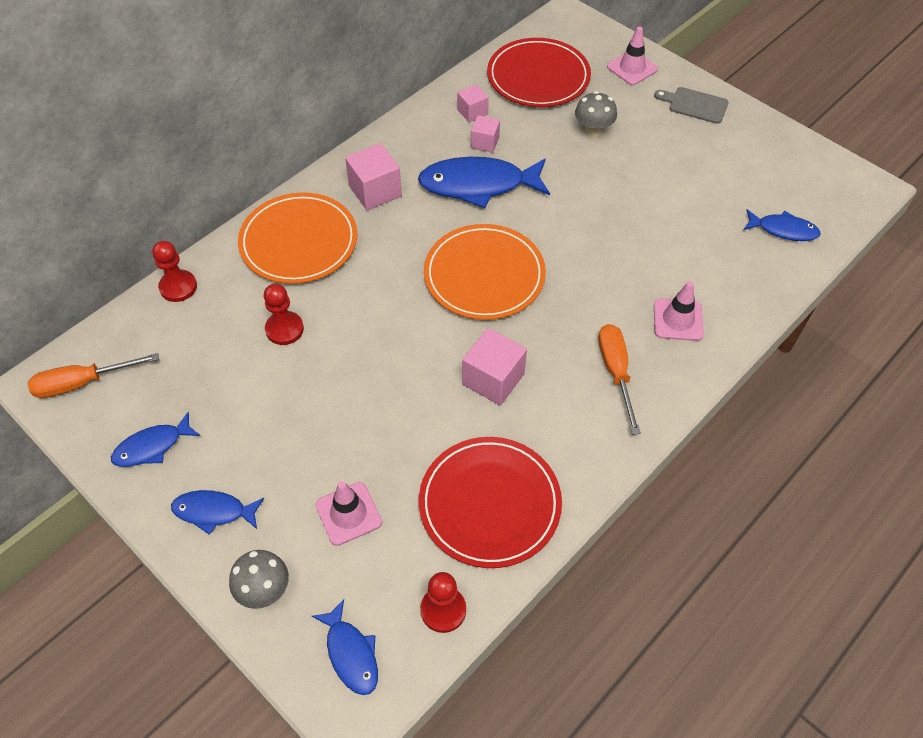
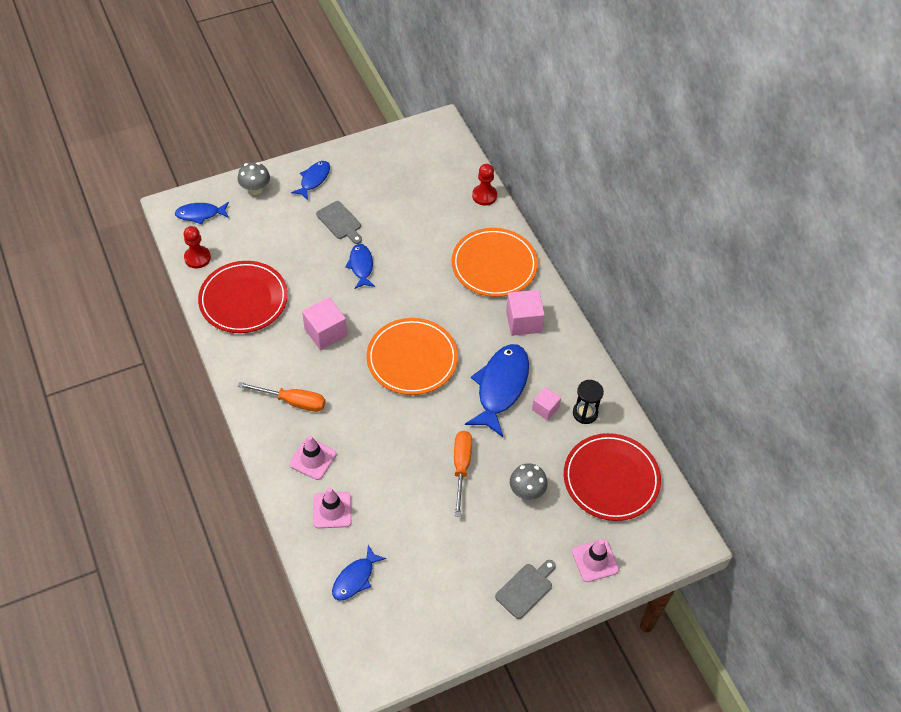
camera: 110 degrees right, 0 degrees up
(82, 383) = (431, 141): orange screwdriver -> orange screwdriver (461, 467)
(152, 447) = (370, 163): blue fish -> blue fish (361, 266)
(284, 329) = (422, 239): red pawn -> none
(290, 439) = (340, 222): none -> grey cutting board
(348, 514) = (277, 235): pink traffic cone -> pink traffic cone (332, 510)
(472, 112) = (585, 413): pink cube -> black hourglass

